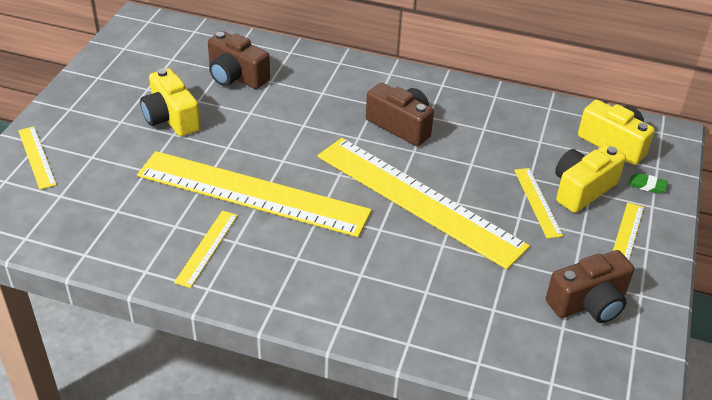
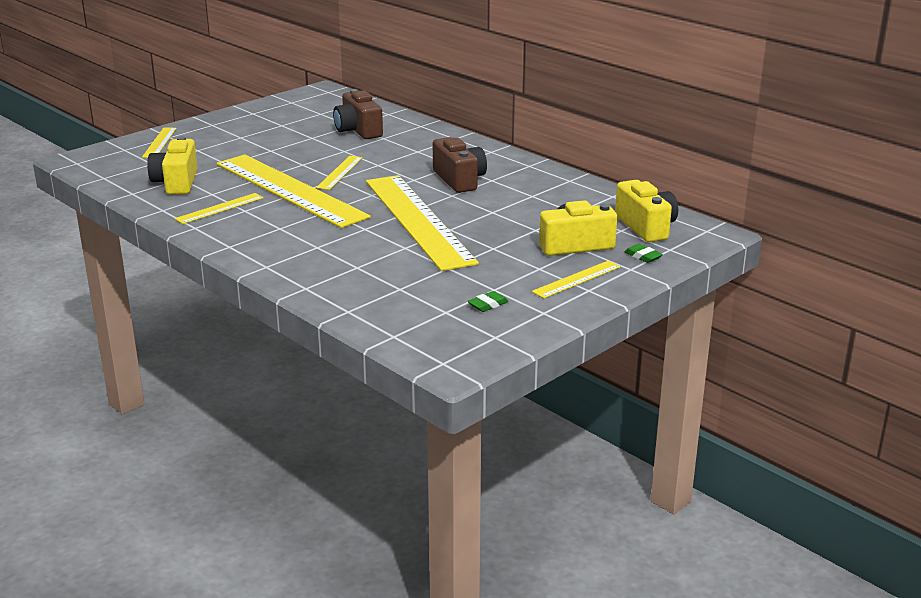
camera: 30 degrees right, 15 degrees down
(171, 118) = (279, 142): yellow camera -> yellow camera (176, 183)
(537, 202) = (522, 243): yellow ruler -> yellow ruler (340, 172)
(588, 303) = (488, 304): brown camera -> green eraser

